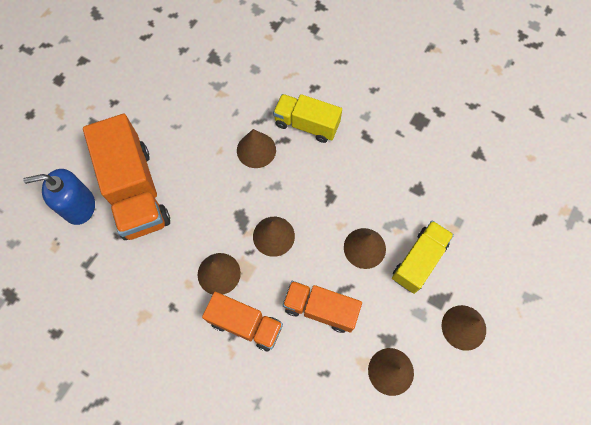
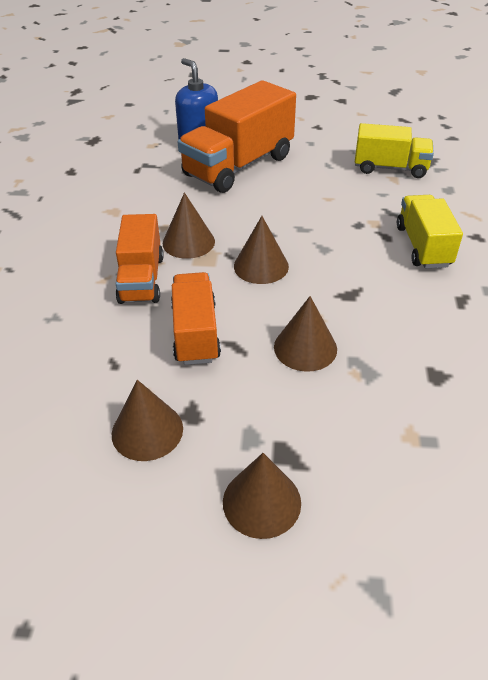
camera: 65 degrees right, 25 degrees down
(256, 150) = (353, 221): brown cone -> none
(419, 261) = (329, 411): yellow truck -> yellow truck (390, 168)

